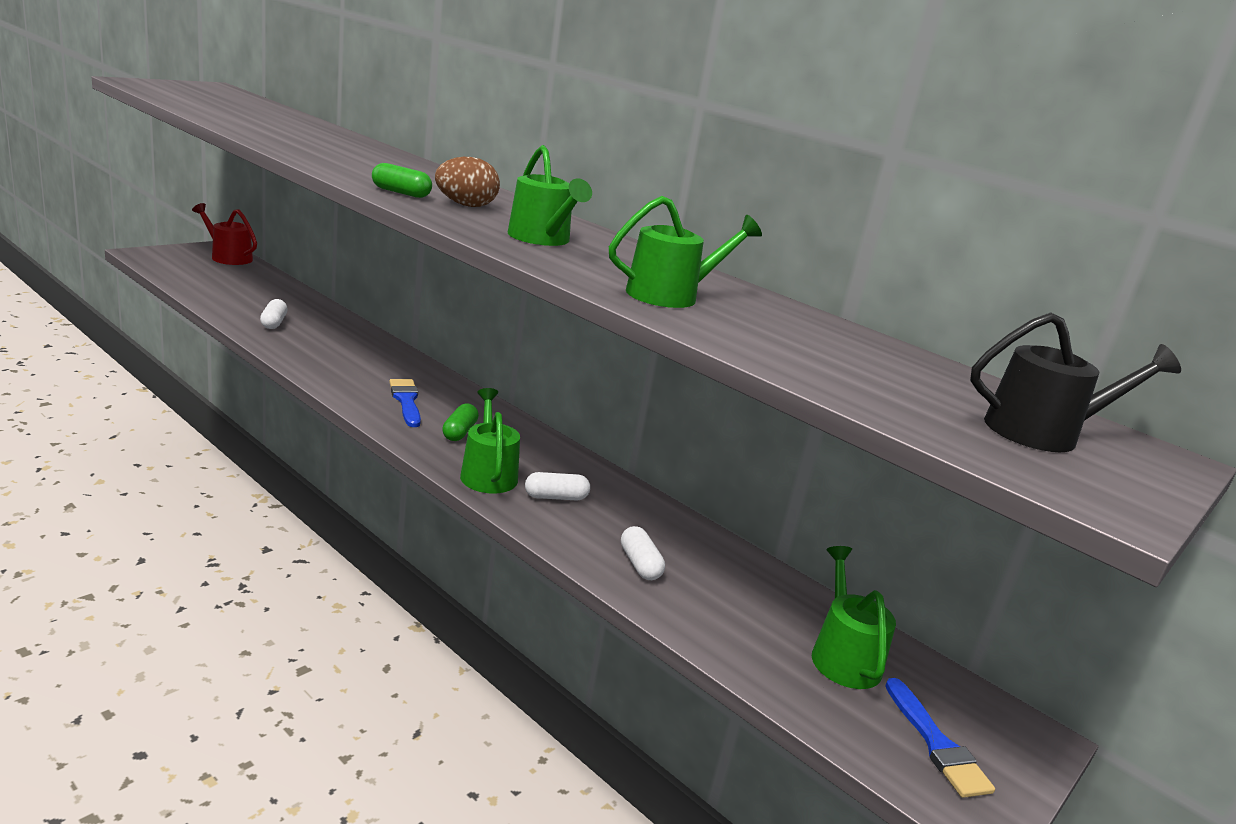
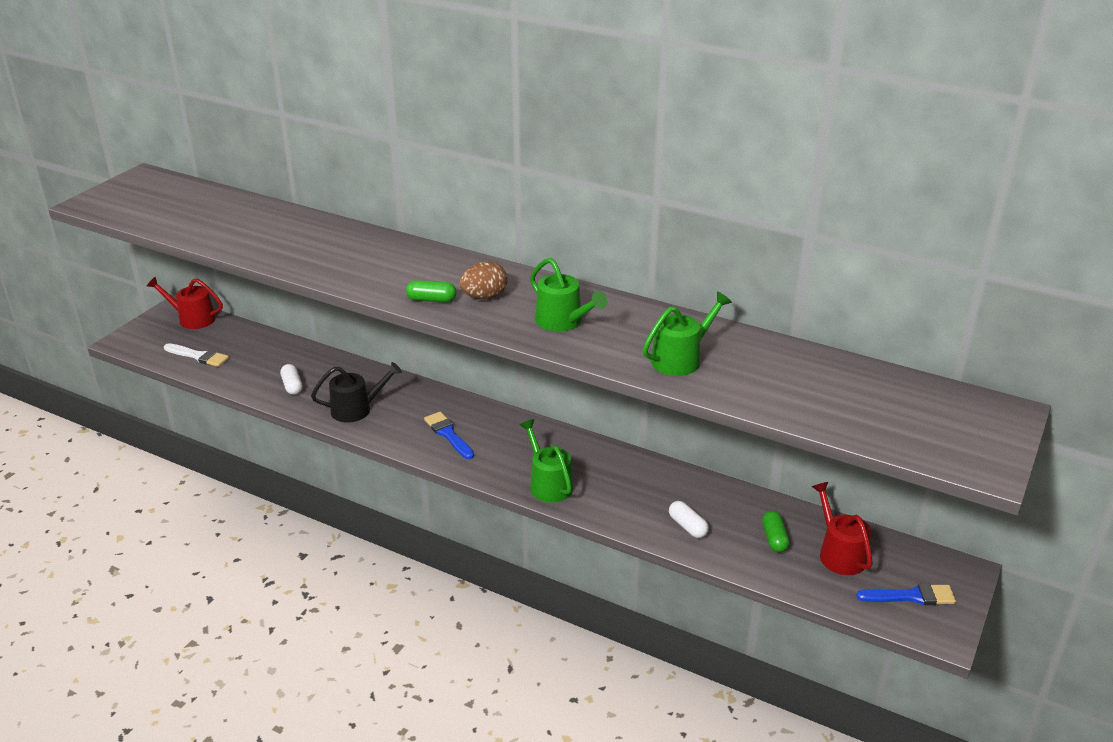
camera: 10 degrees left, 10 degrees up
(203, 280) = (199, 356): none -> white brush
(459, 432) = (505, 452): green capsule -> green capsule (774, 538)
(556, 497) = (605, 488): white capsule -> none
(843, 656) = (839, 553): green watering can -> red watering can
(937, 744) = (911, 596): blue brush -> blue brush turned 60 degrees counterclockwise
(1041, 432) = (941, 417): black watering can -> black watering can (356, 409)

